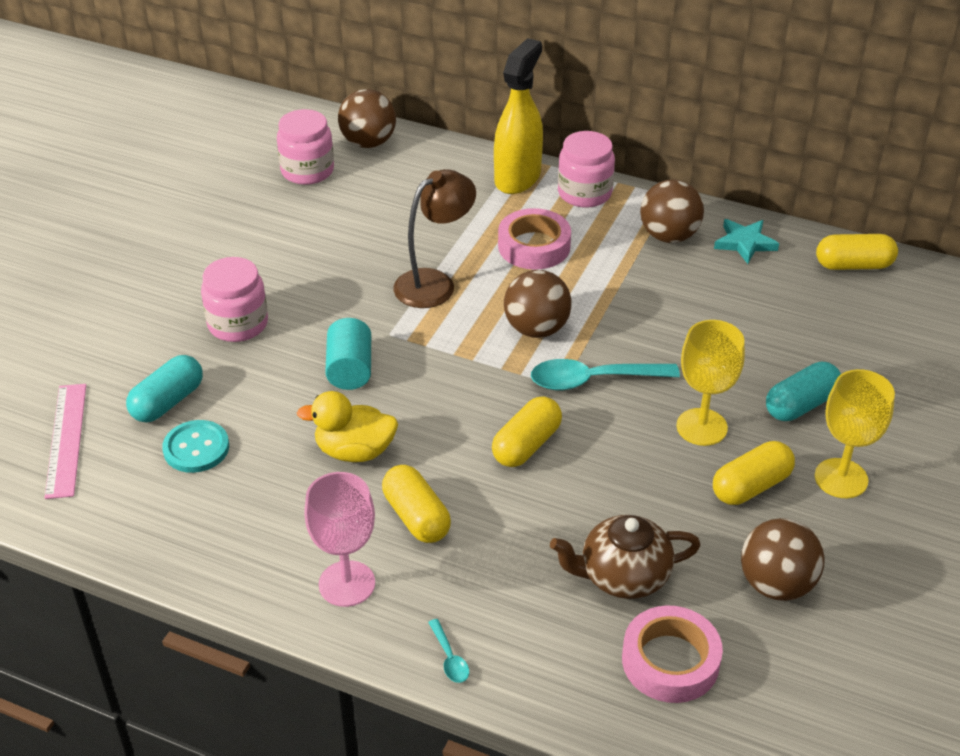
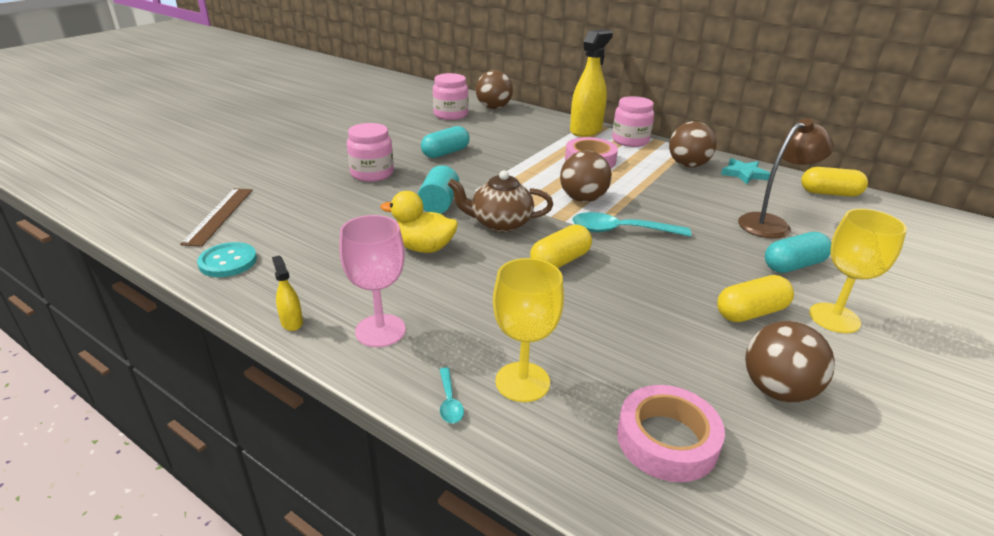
camera: 10 degrees right, 10 degrees down
(66, 439) = (219, 215): pink ruler -> brown ruler
(167, 402) = (302, 205): turquoise capsule -> turquoise capsule (445, 153)
(196, 448) = (307, 231): turquoise button -> turquoise button (228, 261)
(242, 590) = (291, 322): none -> yellow spray bottle
(416, 517) = (456, 294): yellow capsule -> none
(434, 283) = (515, 169): brown lamp -> brown lamp (771, 223)
(623, 576) = (627, 361): brown teapot -> brown teapot (500, 224)
(701, 427) = (707, 268): yellow goblet -> yellow goblet (522, 382)

